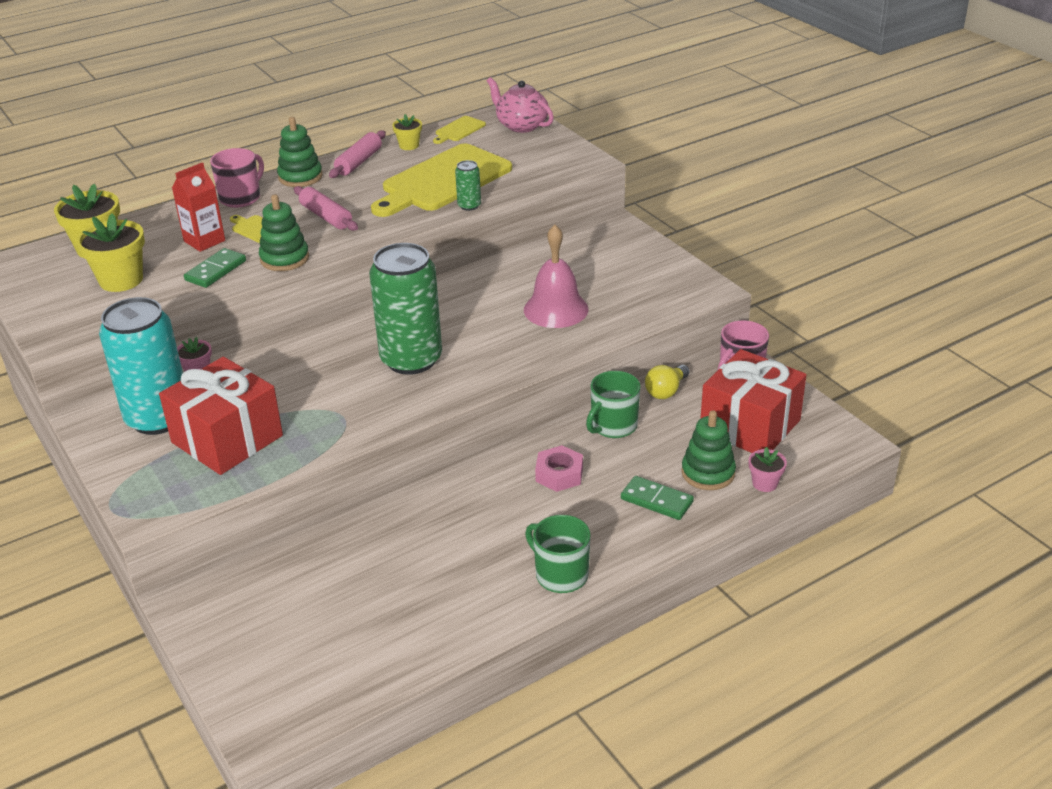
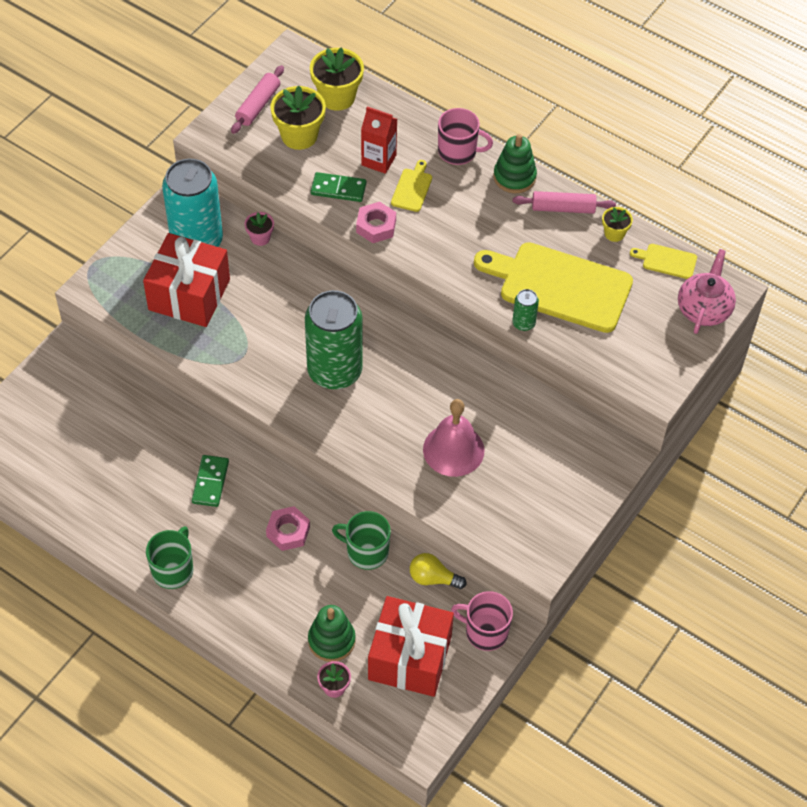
camera: 65 degrees right, 20 degrees up
(284, 258) = (376, 226): green stacking toy -> pink nut
(326, 217) = (455, 225): pink rolling pin -> pink rolling pin (258, 105)
(657, 500) = (282, 611): green domino -> green domino (210, 482)

